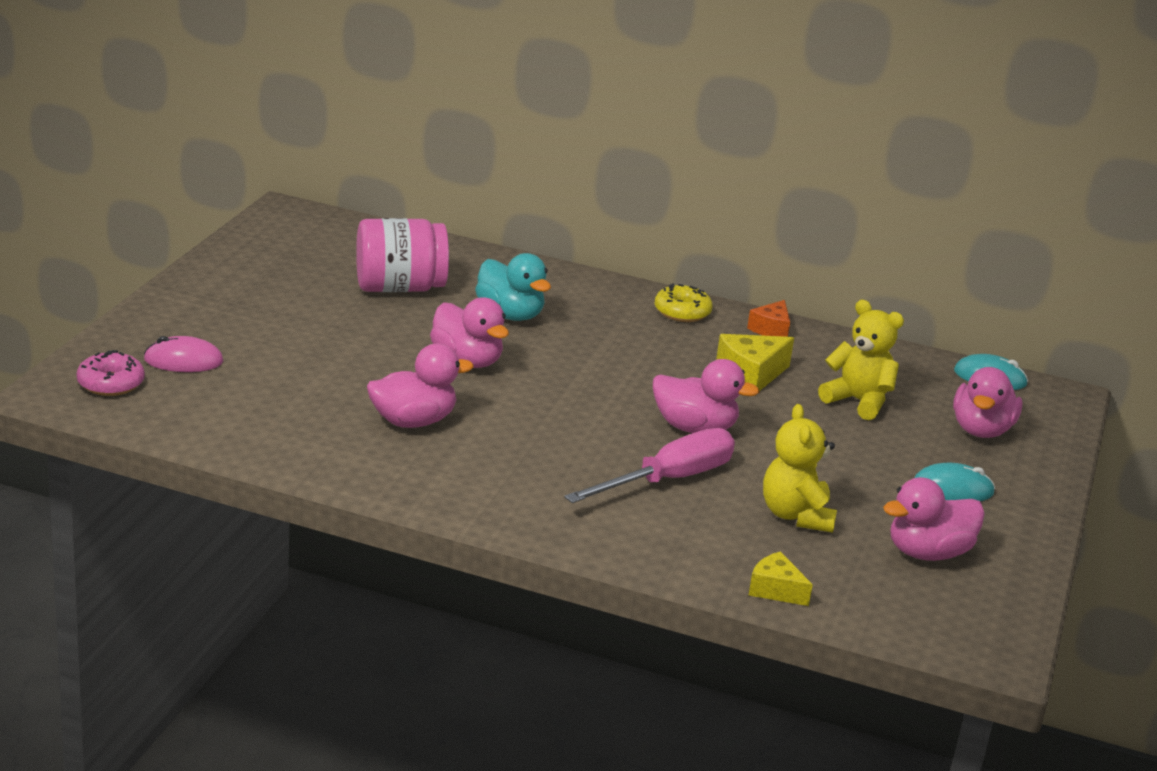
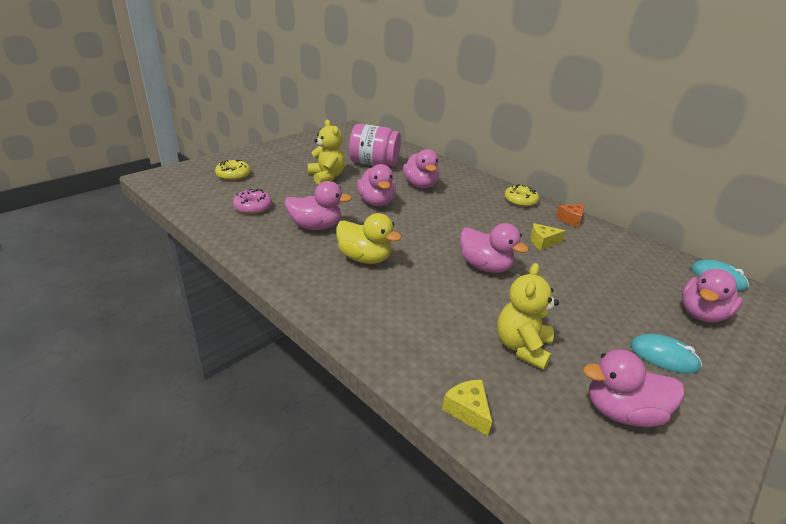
camera: 25 degrees right, 5 degrees up
(111, 383) = (187, 178): pink donut -> pink donut (253, 207)
(183, 361) = (233, 175): pink mouse -> yellow donut
(510, 315) = (420, 185): turquoise duck -> pink duck
(526, 453) = (364, 258): none -> yellow duck
(668, 480) = (443, 297): pink screwdriver -> none
(750, 375) = (542, 242): yellow cheese -> yellow cheese, size x0.66
(858, 401) = (610, 273): yellow teddy bear -> yellow teddy bear (326, 177)

